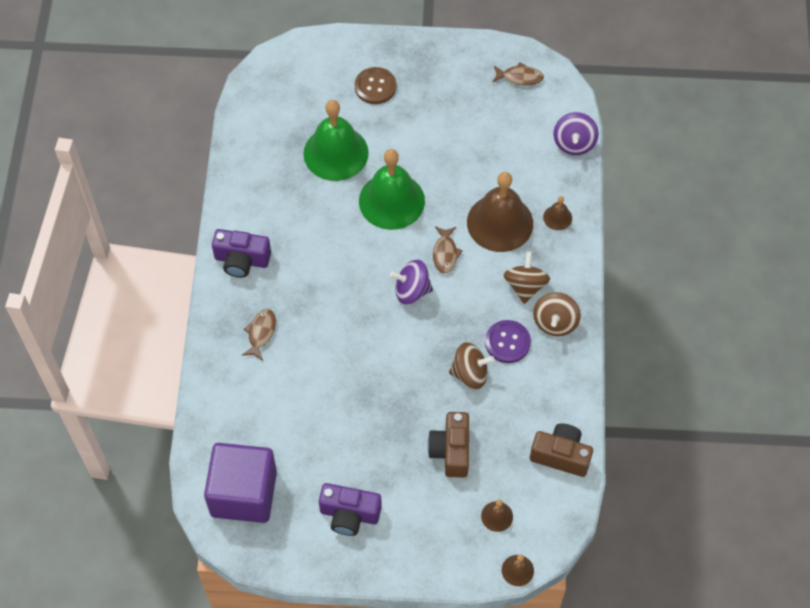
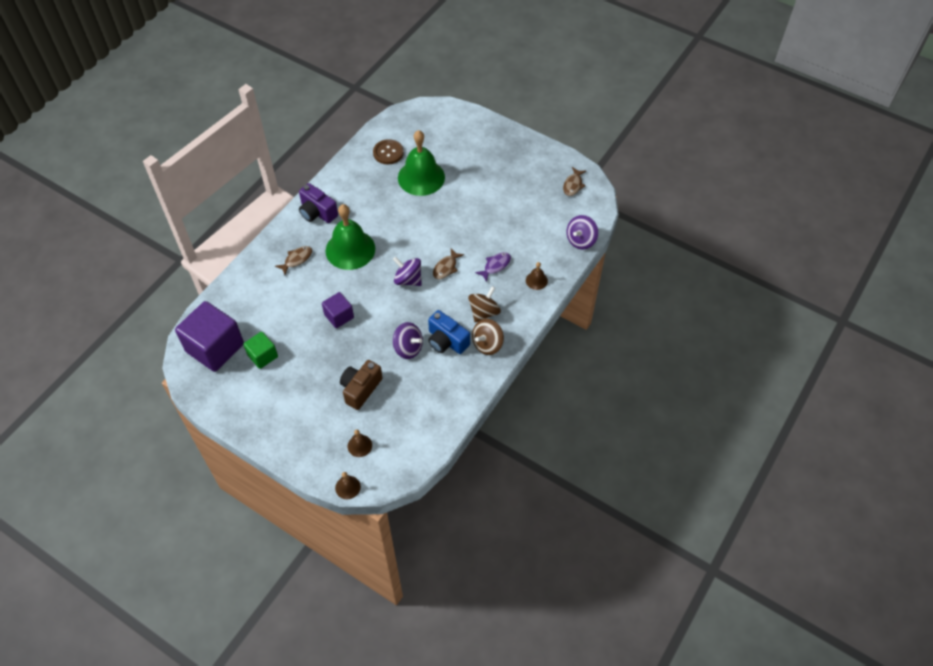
camera: 30 degrees right, 5 degrees down
(309, 472) = (262, 356): none -> green cube
(349, 514) = (268, 394): purple camera -> none
(363, 377) = (339, 316): none -> purple cube
(375, 87) = (474, 150): brown button -> brown button (388, 153)
(391, 201) = (435, 221): green bell -> green bell (350, 249)
(470, 373) = (408, 348): brown spinning top -> purple spinning top
(500, 222) = (495, 266): brown bell -> purple fish
(507, 342) = (446, 341): purple button -> blue camera
(520, 77) = (573, 185): brown fish -> brown fish turned 75 degrees clockwise
(561, 455) = (430, 429): brown camera -> none

